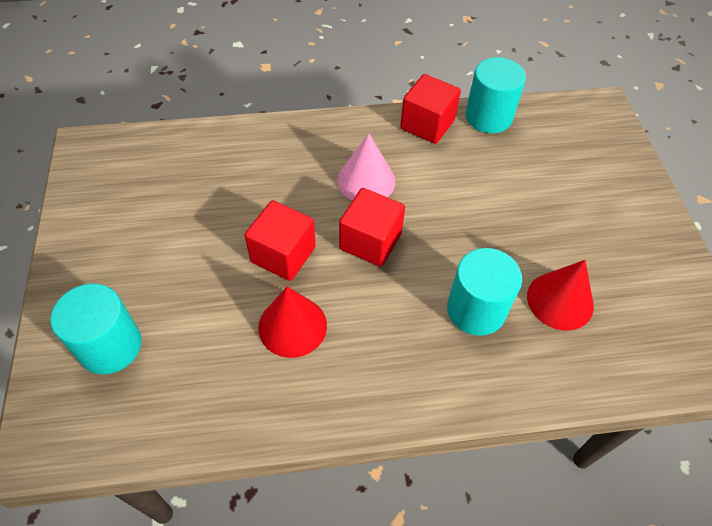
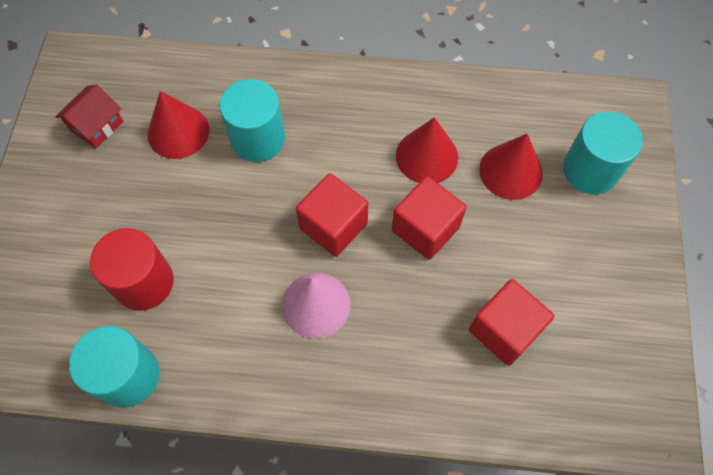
camera: 165 degrees left, 10 degrees up
(200, 327) = (510, 171): none -> red cone
(427, 124) = (212, 378): red cube -> red cube (504, 330)
(513, 172) = (144, 282): none -> red cylinder
(644, 290) = (96, 126): none -> red house

